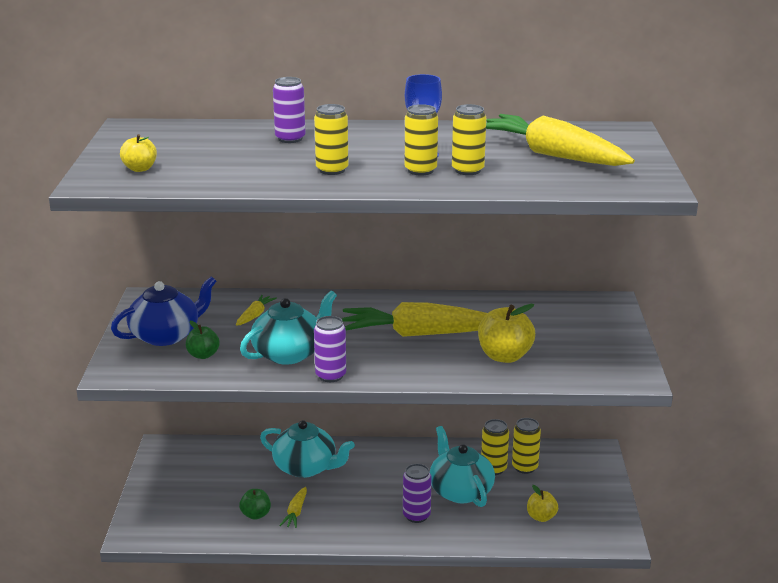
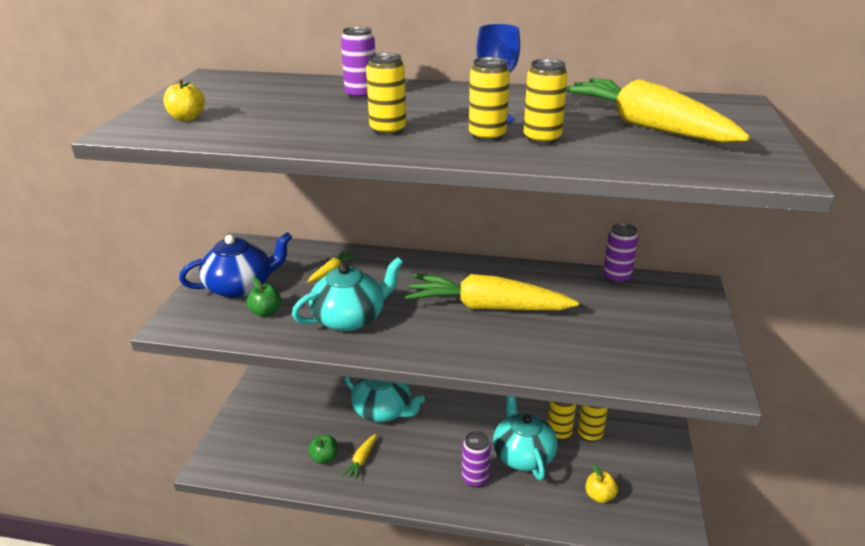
camera: 10 degrees right, 5 degrees up
(330, 376) = (383, 349): purple can -> purple can (616, 278)
(504, 356) = (572, 343): yellow apple -> none

